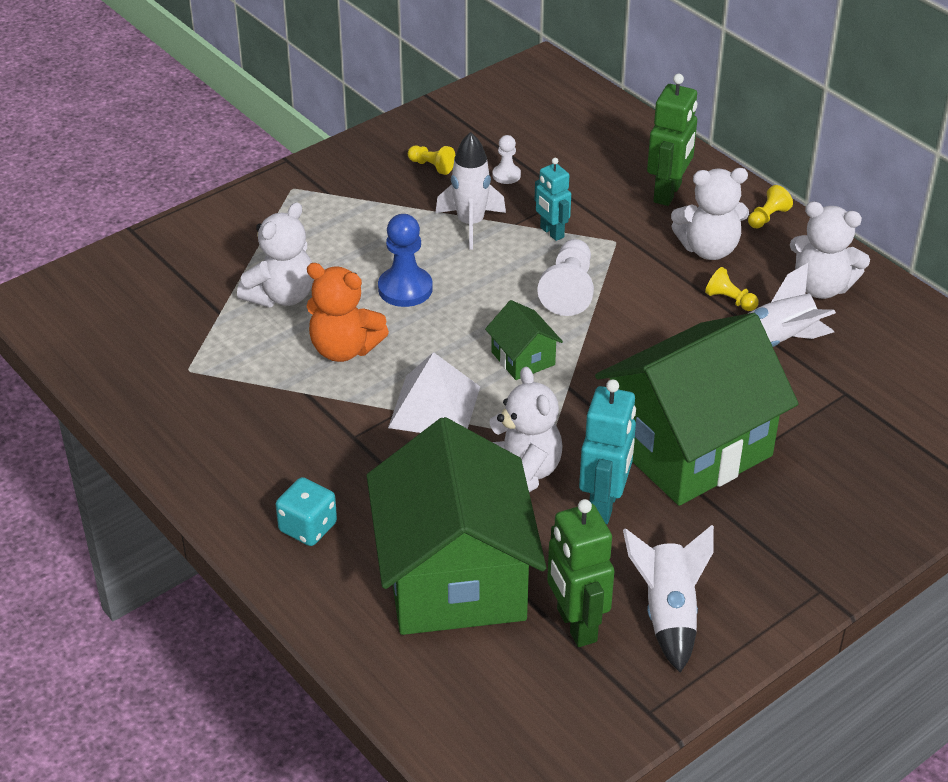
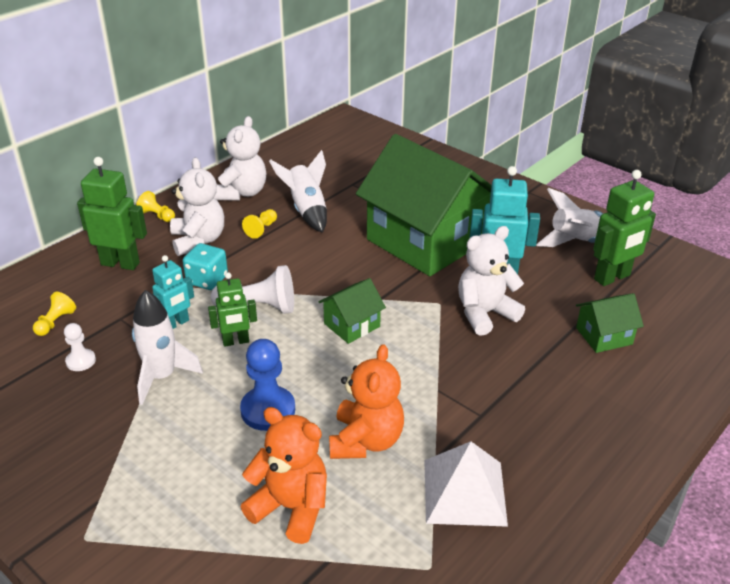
camera: 100 degrees left, 5 degrees down
(281, 296) = (291, 508): white teddy bear -> orange teddy bear
(308, 527) = (599, 426): turquoise dice -> turquoise dice (207, 280)
(431, 166) = (56, 418): yellow pawn -> yellow pawn (55, 322)
(434, 407) = (426, 369): white pyramid -> white pyramid (464, 492)
(454, 577) = (604, 336): green house -> green house, size x0.42
(513, 272) = (236, 341): none -> green robot

